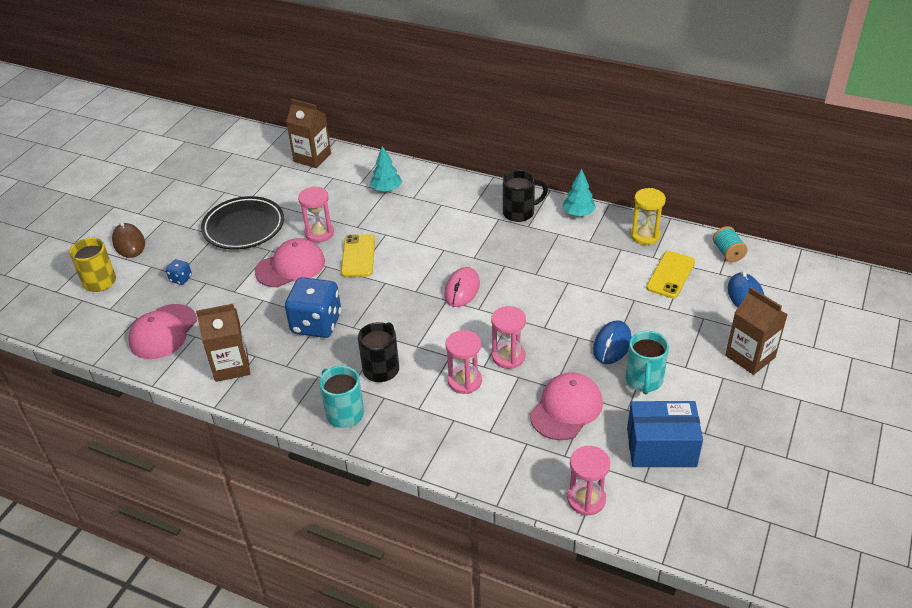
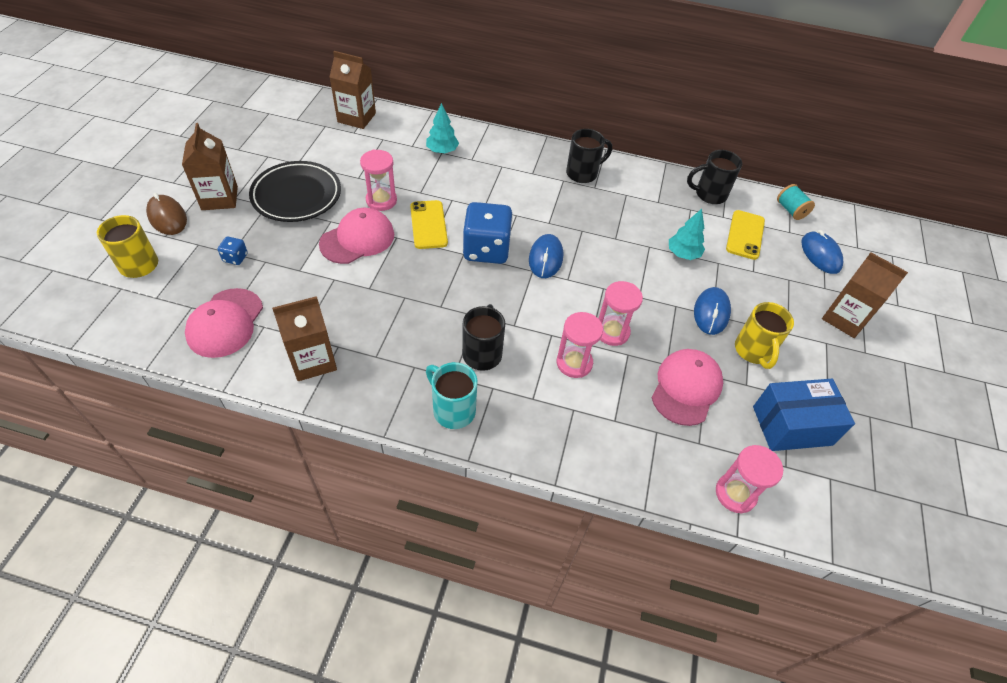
camera: 15 degrees left, 10 degrees up
(176, 228) = (219, 198): none -> brown carton
(316, 324) = (399, 304): blue dice -> blue dice (486, 249)
(462, 289) = (545, 258): pink mouse -> blue mouse
(578, 213) = (639, 173): turquoise tree -> turquoise tree (683, 254)
(644, 381) = (753, 351): turquoise mug -> yellow mug
(645, 235) = (709, 194): yellow hourglass -> black mug

